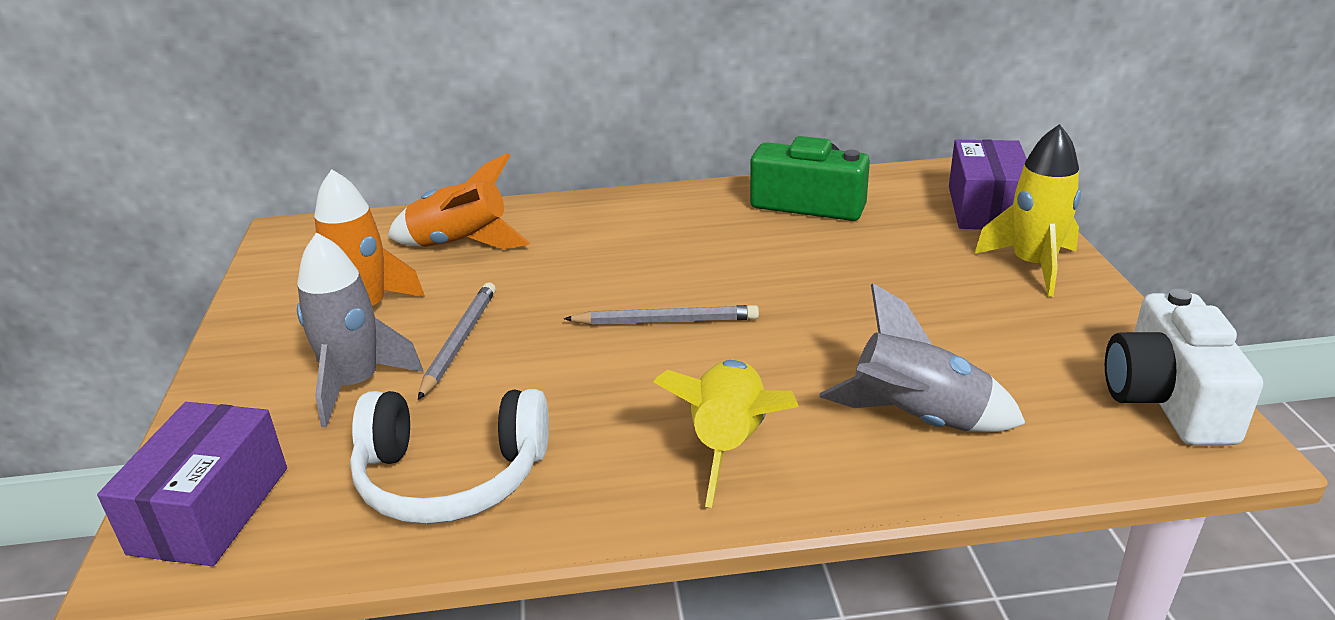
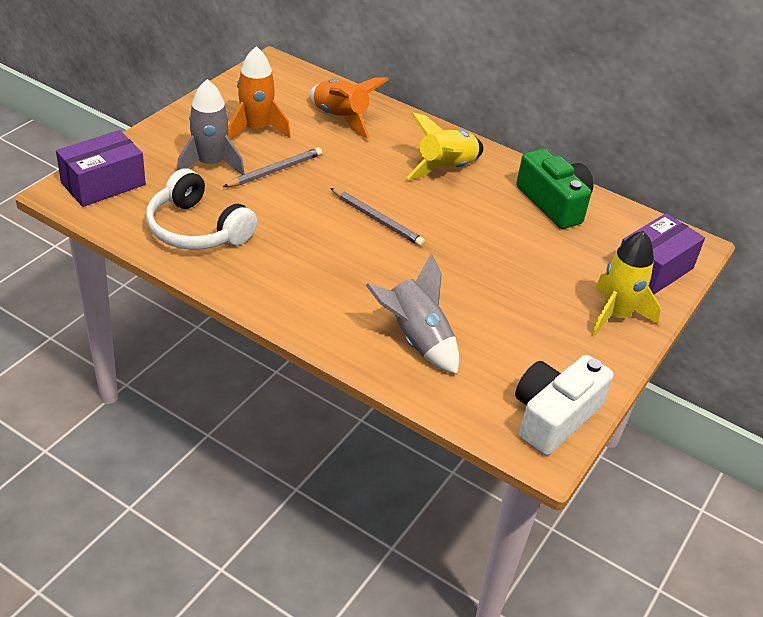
camera: 35 degrees right, 10 degrees up
(729, 444) = (319, 292): yellow rocket -> yellow rocket (446, 169)

